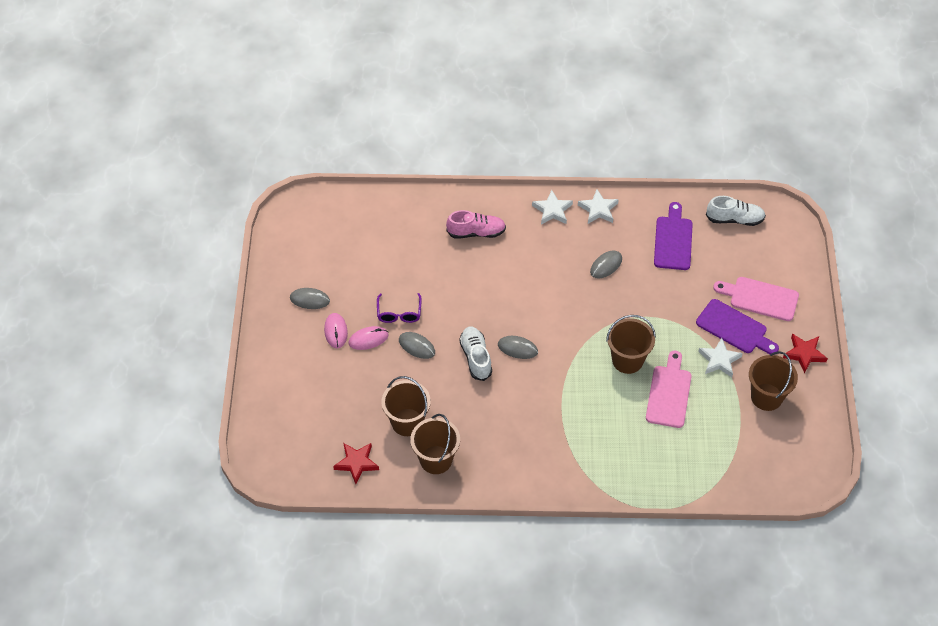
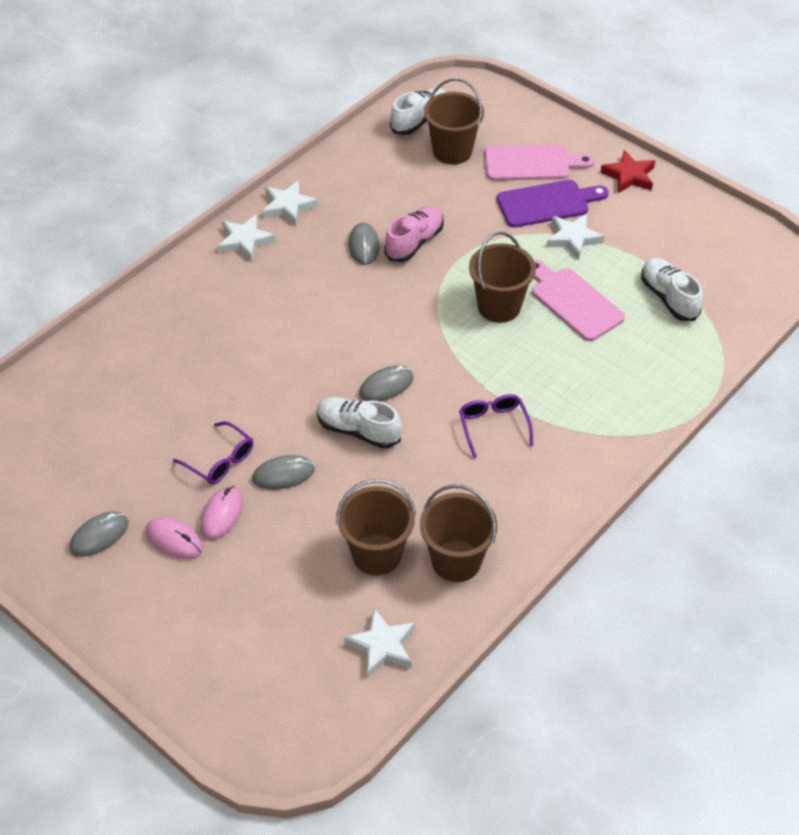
camera: 50 degrees left, 5 degrees down
(357, 463) = (382, 646): red star -> white star
(476, 232) = (195, 320): pink shoe -> pink shoe (414, 242)
(539, 416) = (493, 426): none -> purple glasses
(673, 240) = (392, 177): purple cutting board -> none
(722, 438) = (668, 298): none -> white shoe
(760, 298) = (532, 163): pink cutting board -> pink cutting board turned 150 degrees counterclockwise
(766, 397) = (652, 234): brown bucket -> brown bucket (452, 151)

